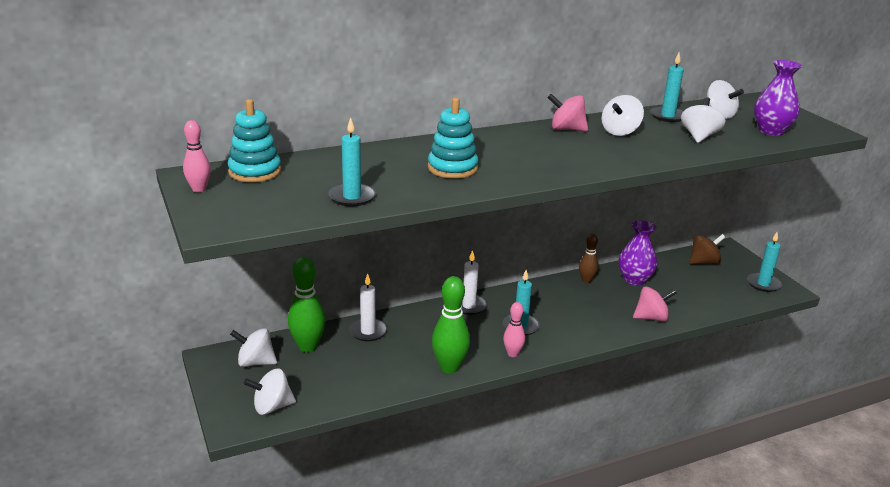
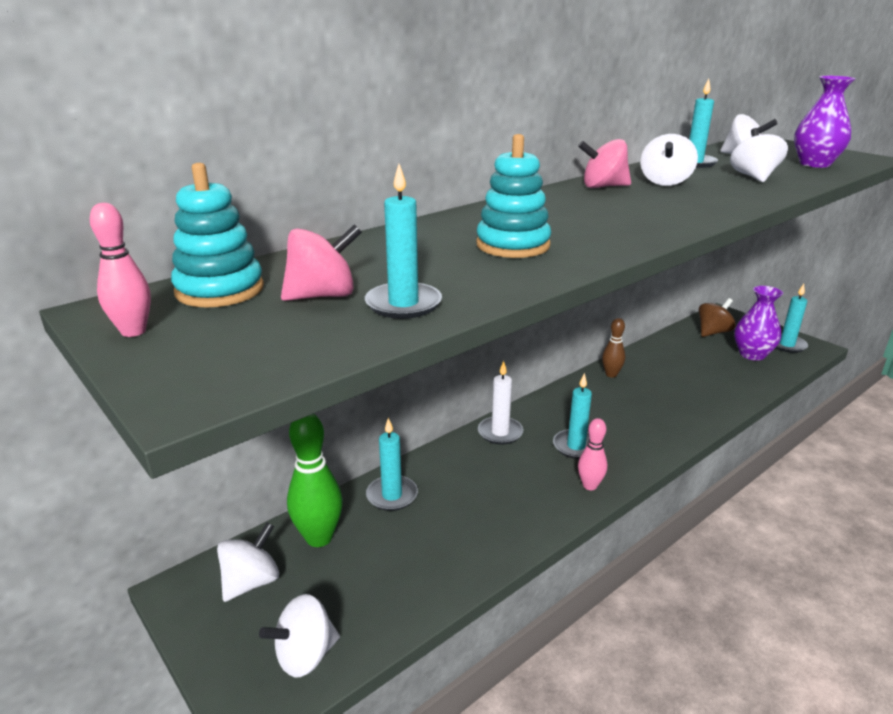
camera: 15 degrees left, 0 degrees up
(255, 362) = (251, 582): white spinning top -> white spinning top turned 135 degrees clockwise
(368, 331) = (392, 495): white candle -> turquoise candle
(449, 367) = (524, 524): green bowling pin -> none
(634, 280) = (660, 364): purple vase -> purple vase (752, 354)
(651, 318) = (709, 405): pink spinning top -> pink spinning top (323, 296)

